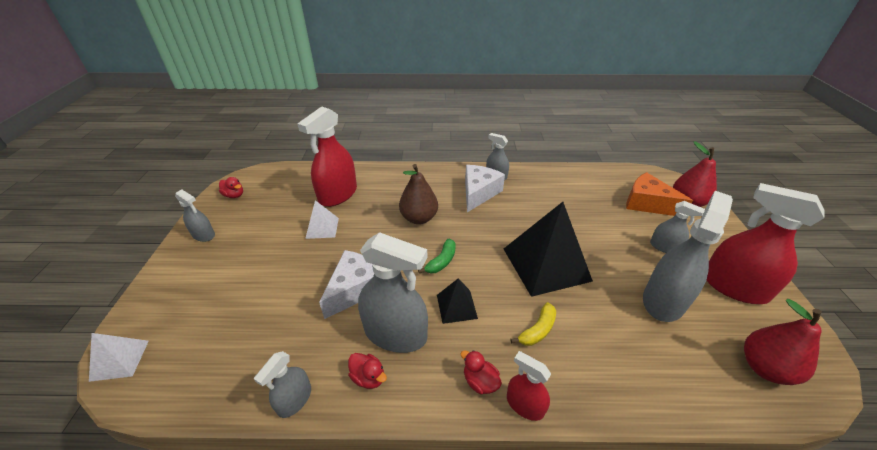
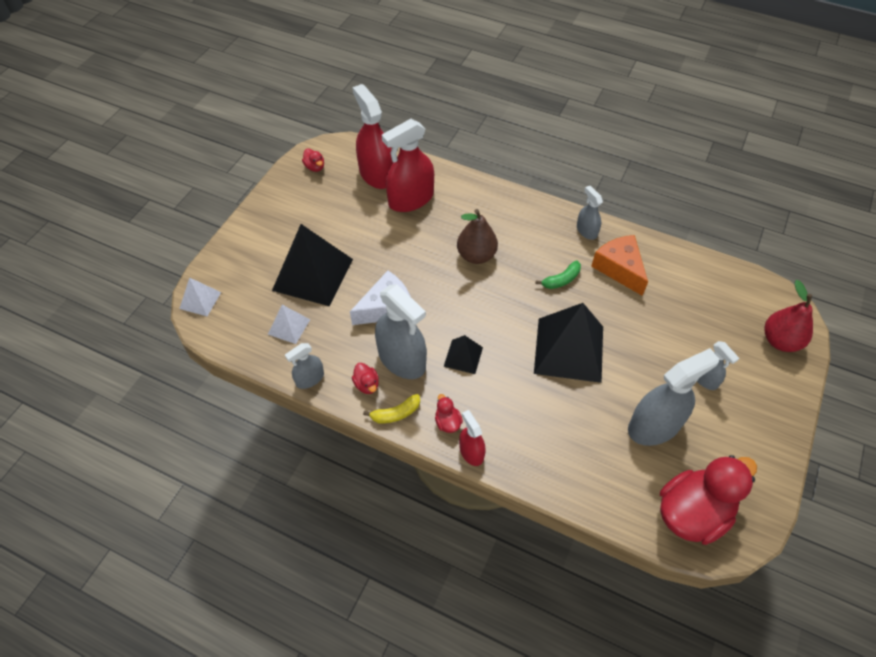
camera: 25 degrees right, 15 degrees up
(203, 235) = (278, 205): grey spray bottle -> none
(261, 285) = (312, 274): none -> black pyramid
(322, 228) = (382, 234): white pyramid -> white pyramid (289, 326)
(441, 261) = (473, 310): green banana -> green banana (561, 280)
(479, 193) = (554, 247): white cheese -> none
(537, 330) = (519, 404): yellow banana -> yellow banana (395, 413)
(647, 203) = (732, 325): orange cheese -> orange cheese (619, 268)
(734, 287) = (737, 442): red spray bottle -> red spray bottle (376, 174)
(764, 368) = (692, 512): red pear -> red duck

